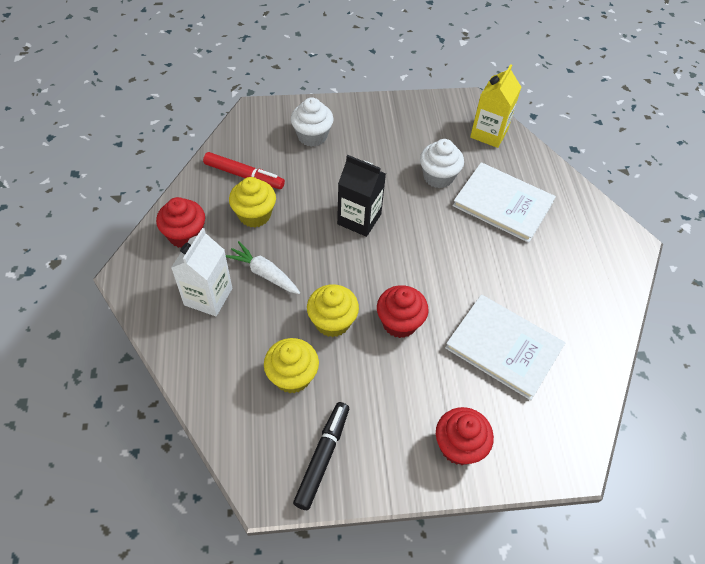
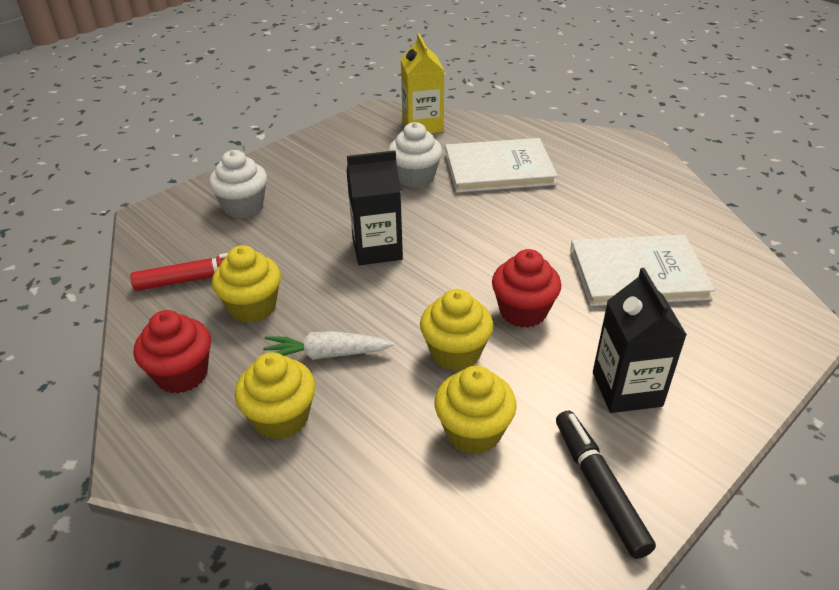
camera: 35 degrees left, 15 degrees down
(208, 296) = (281, 418): white carton -> yellow cupcake
(403, 416) = (627, 389): none -> black carton
(459, 446) = (706, 379): red cupcake -> none

